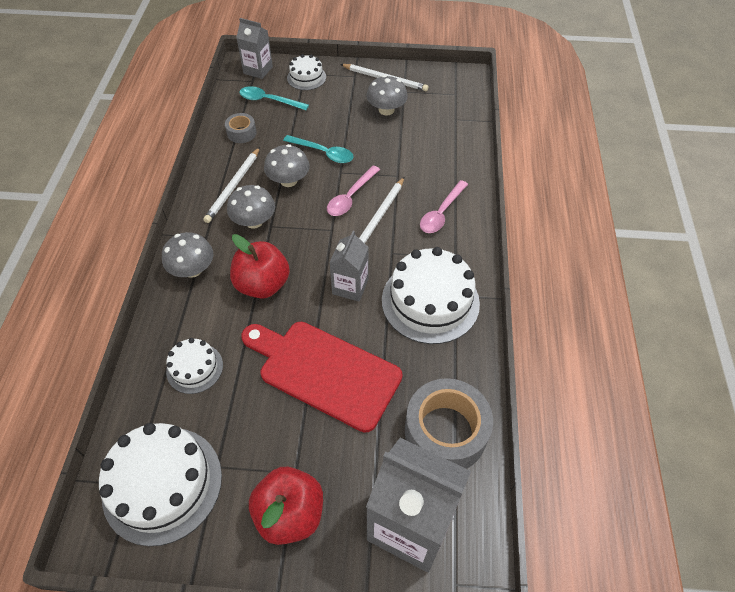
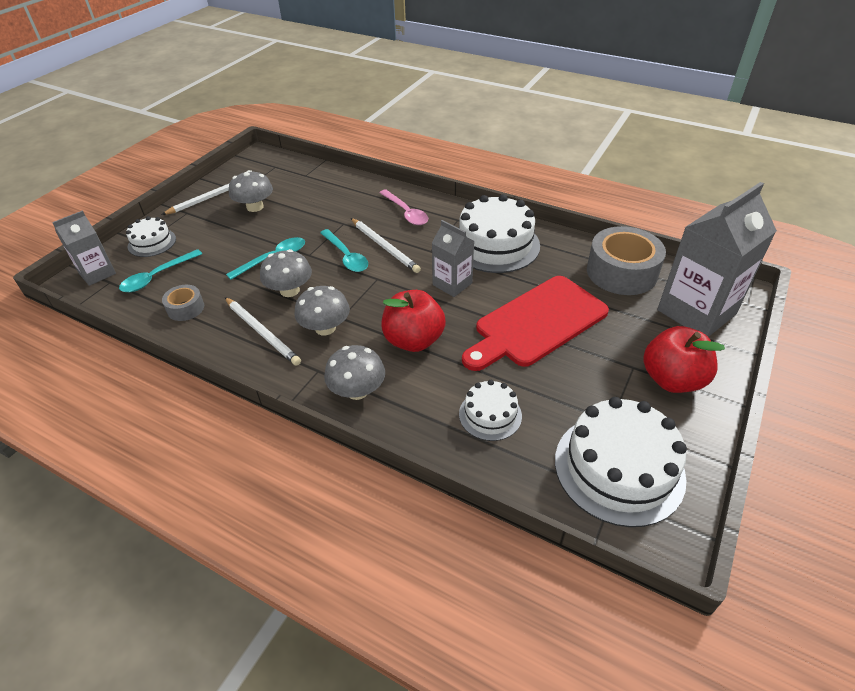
camera: 65 degrees left, 10 degrees down
(351, 197) = (346, 256): pink spoon -> turquoise spoon

